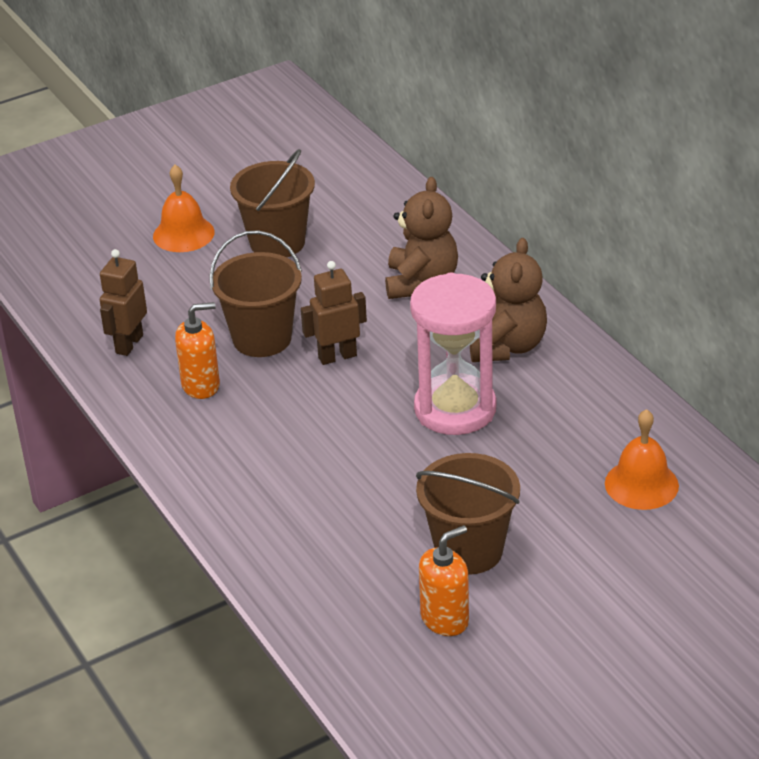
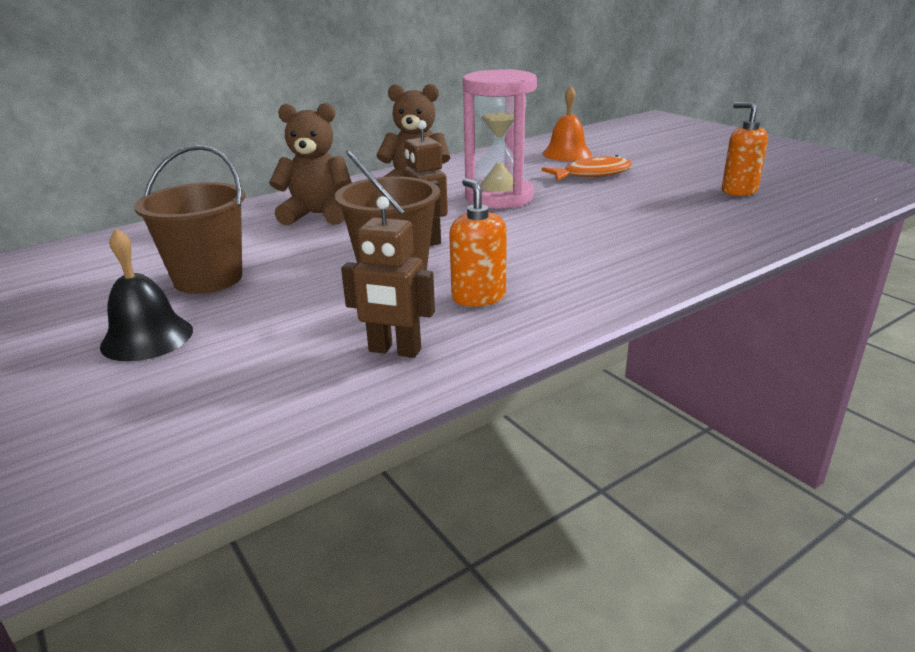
camera: 95 degrees left, 10 degrees down
(183, 234) = (147, 338): orange bell -> black bell
(469, 550) = (662, 188): brown bucket -> none
(536, 496) = (592, 174): none -> orange fish

